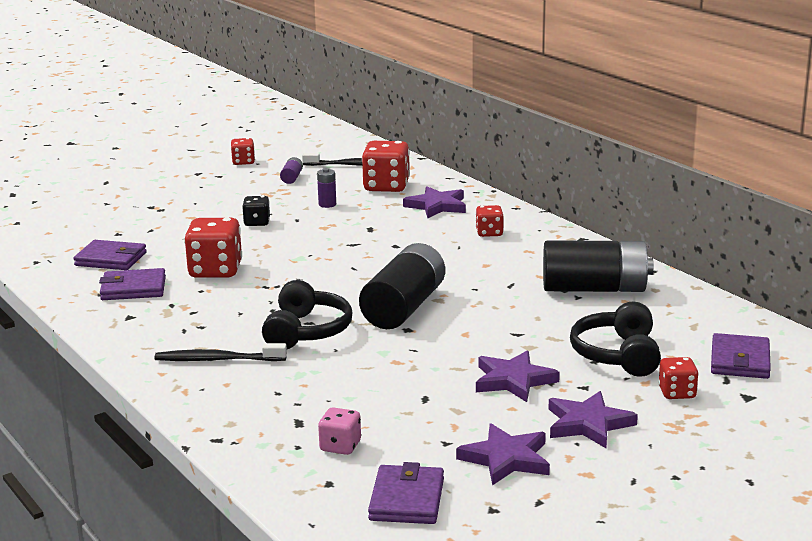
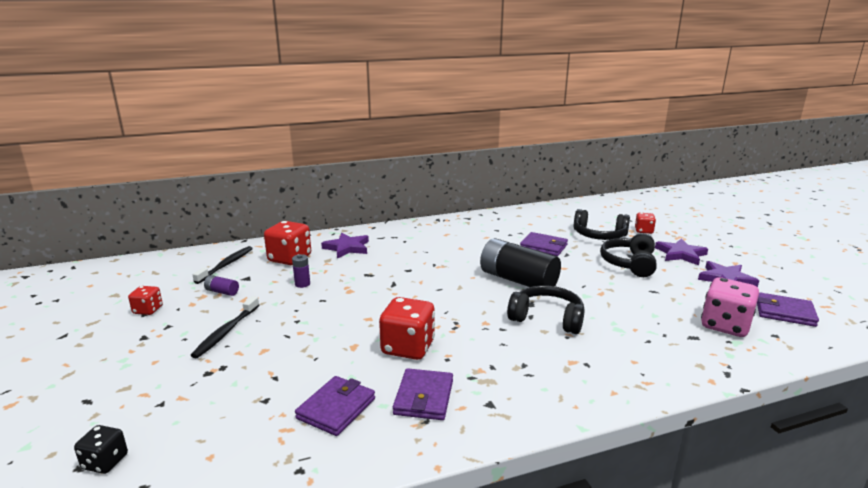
camera: 75 degrees left, 0 degrees up
(217, 360) = (591, 362): black toothbrush -> black toothbrush (226, 332)
(257, 223) = (312, 318): black dice -> black dice (105, 462)
(340, 446) = (725, 325): pink dice -> pink dice, size x1.82
(489, 233) = (410, 240): red dice -> none
(513, 380) = (629, 264): purple star -> black headphones
(594, 289) = (512, 227): black battery -> none
(740, 361) = (608, 214): purple wallet -> purple wallet (543, 246)

